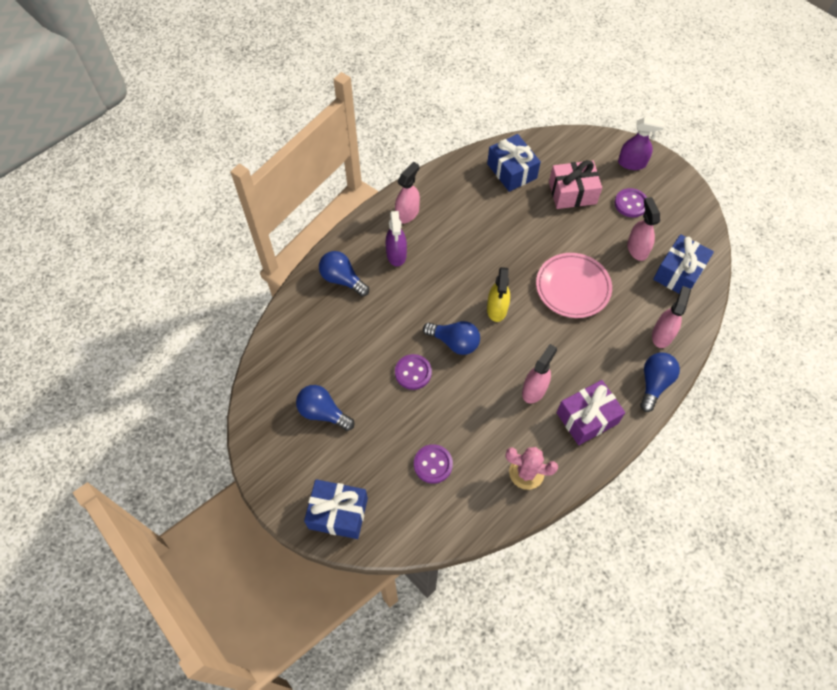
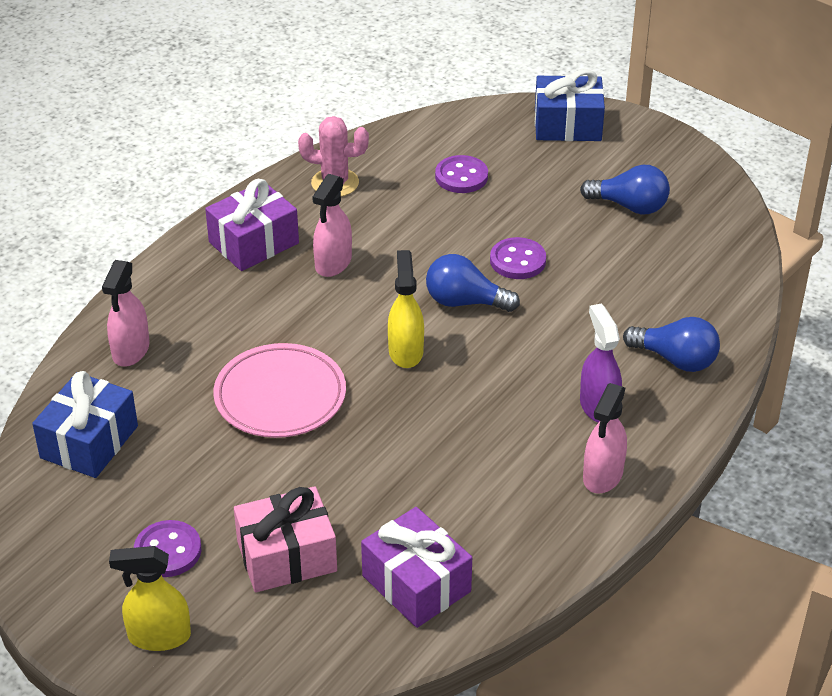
camera: 170 degrees right, 20 degrees down
(511, 171) = (416, 583): blue gift -> purple gift
(632, 163) = (159, 636): purple spray bottle -> yellow spray bottle
(637, 248) = (162, 471): pink spray bottle -> none
(654, 383) = (151, 290): blue light bulb -> none

